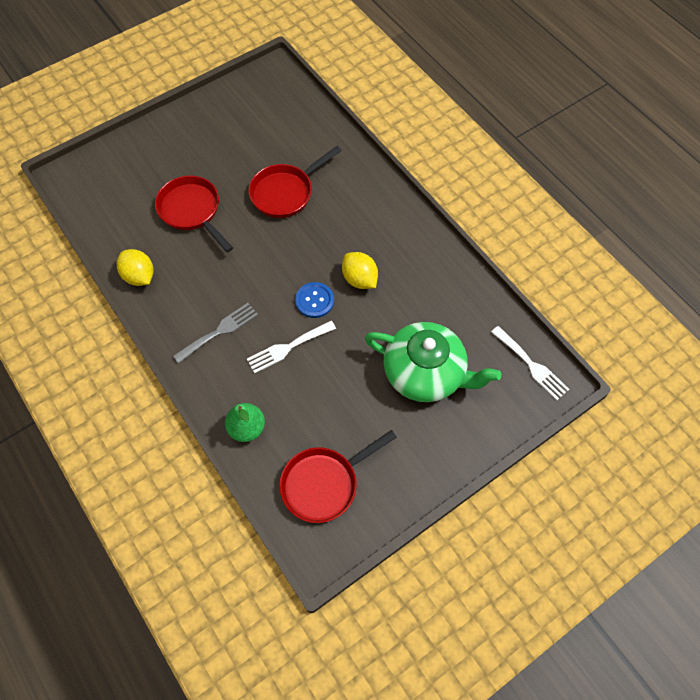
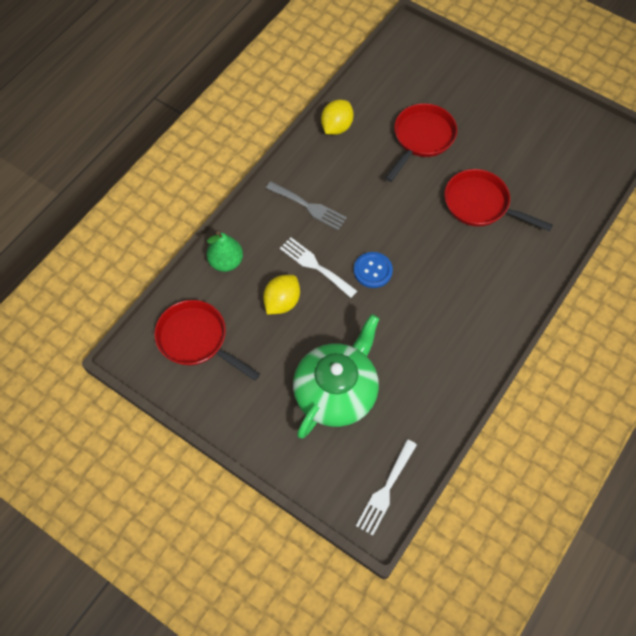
camera: 70 degrees right, 0 degrees up
(359, 279) = (413, 301): yellow lemon -> yellow lemon (282, 302)
(425, 373) = (336, 391): green teapot -> green teapot turned 150 degrees counterclockwise

